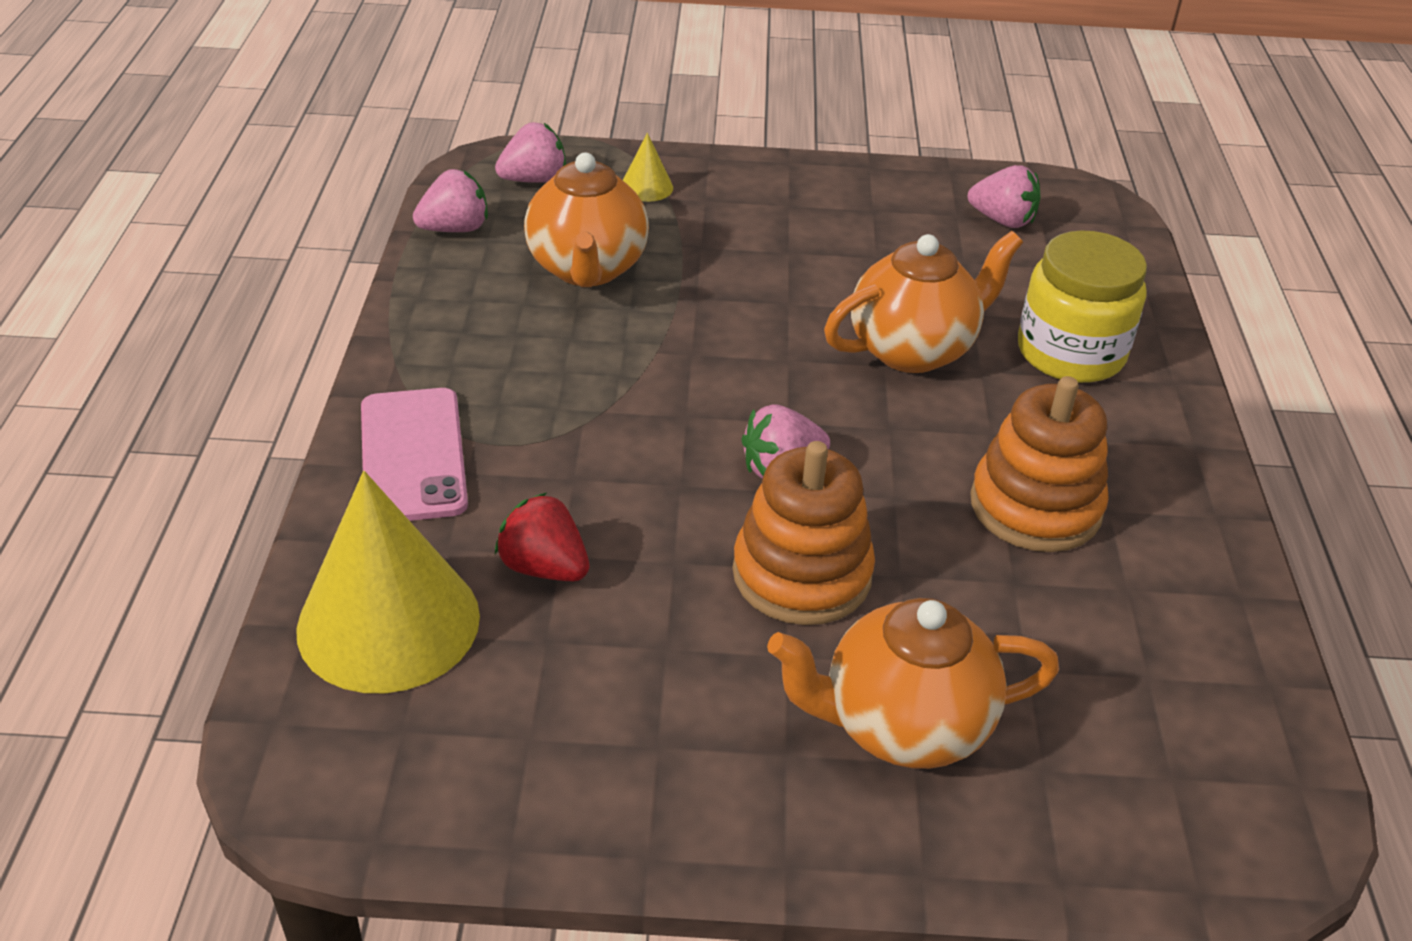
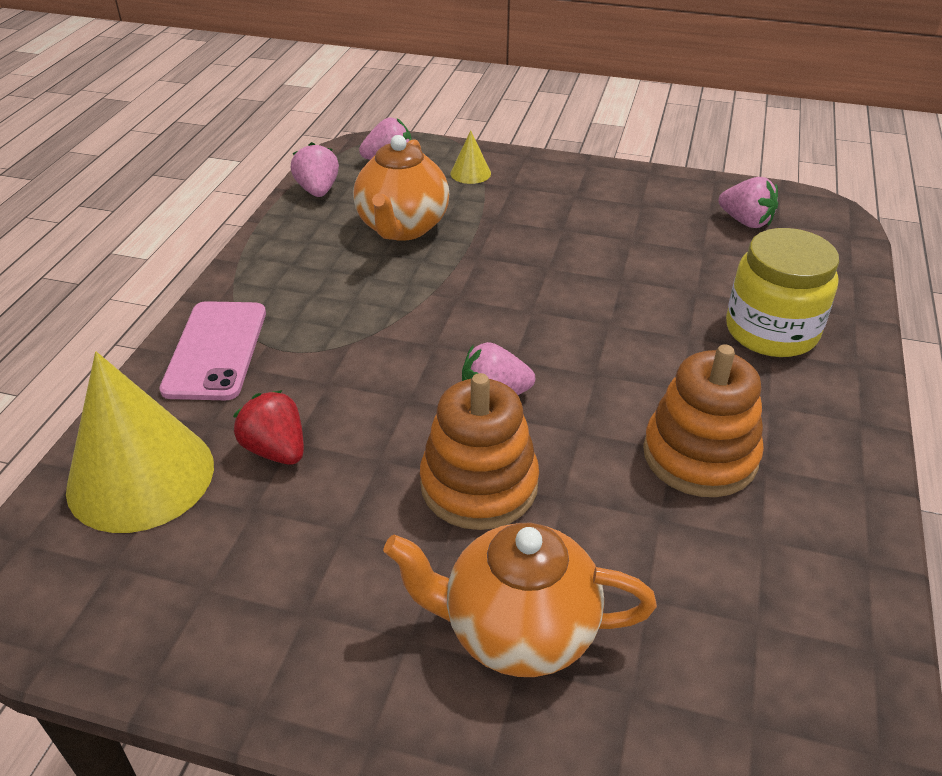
camera: 15 degrees right, 0 degrees up
(455, 229) = (318, 190): pink strawberry -> pink strawberry turned 90 degrees counterclockwise
(913, 349) = (637, 314): orange teapot -> none

